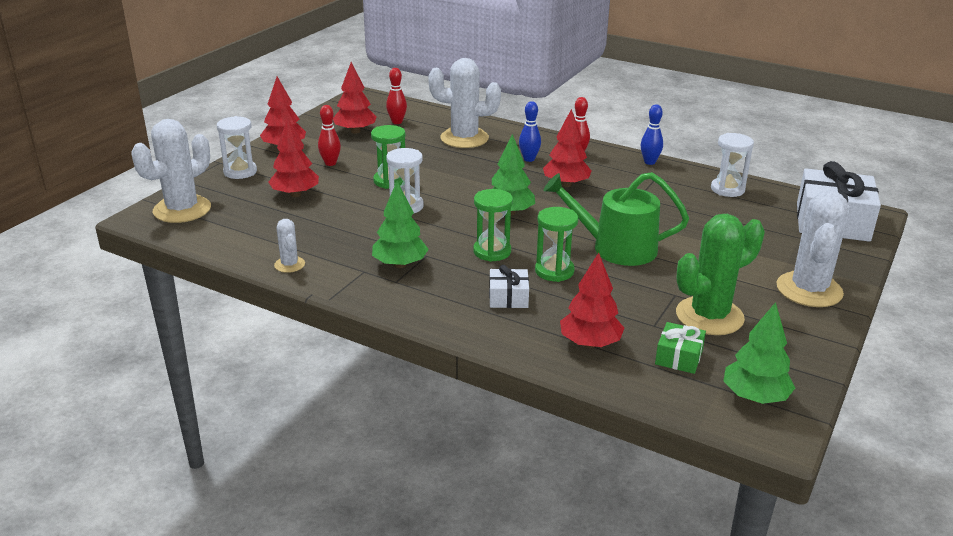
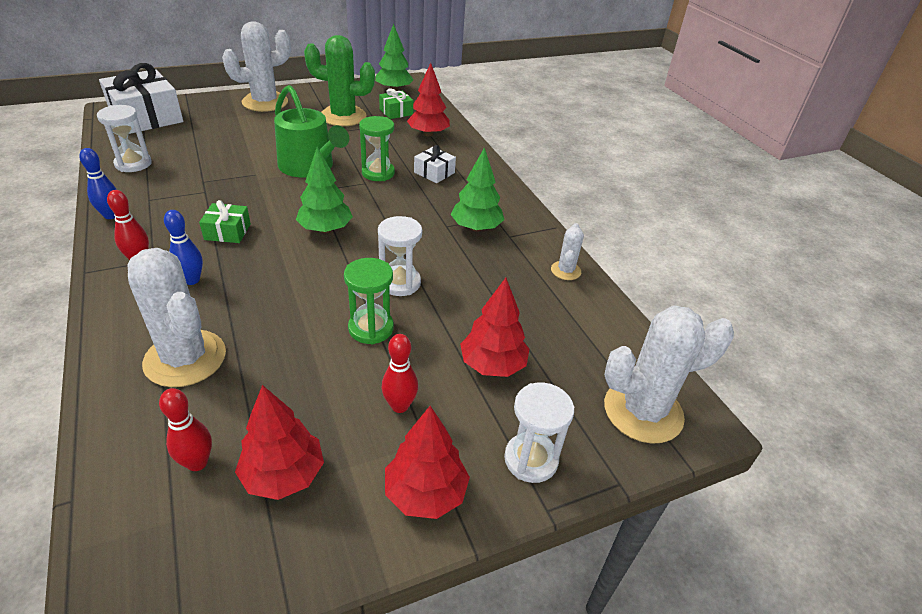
camera: 145 degrees left, 10 degrees up
(492, 251) = (395, 205): green hourglass -> none
(566, 184) = (227, 231): red tree -> green gift

